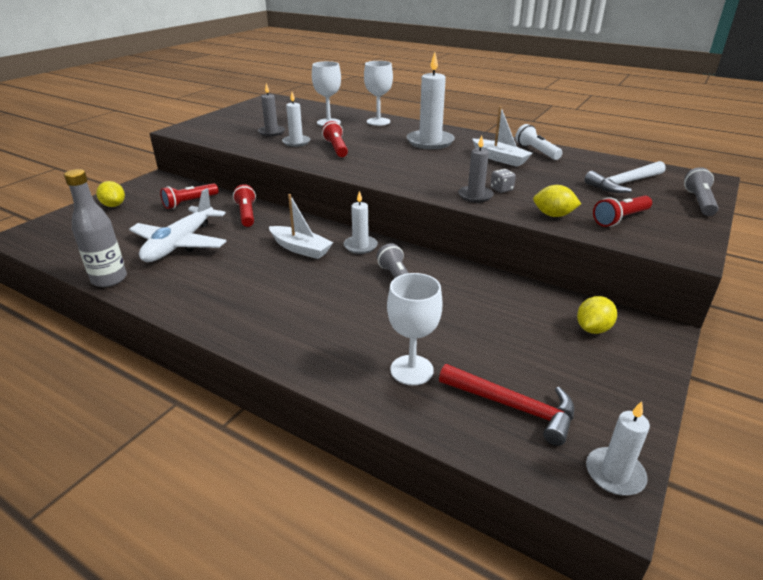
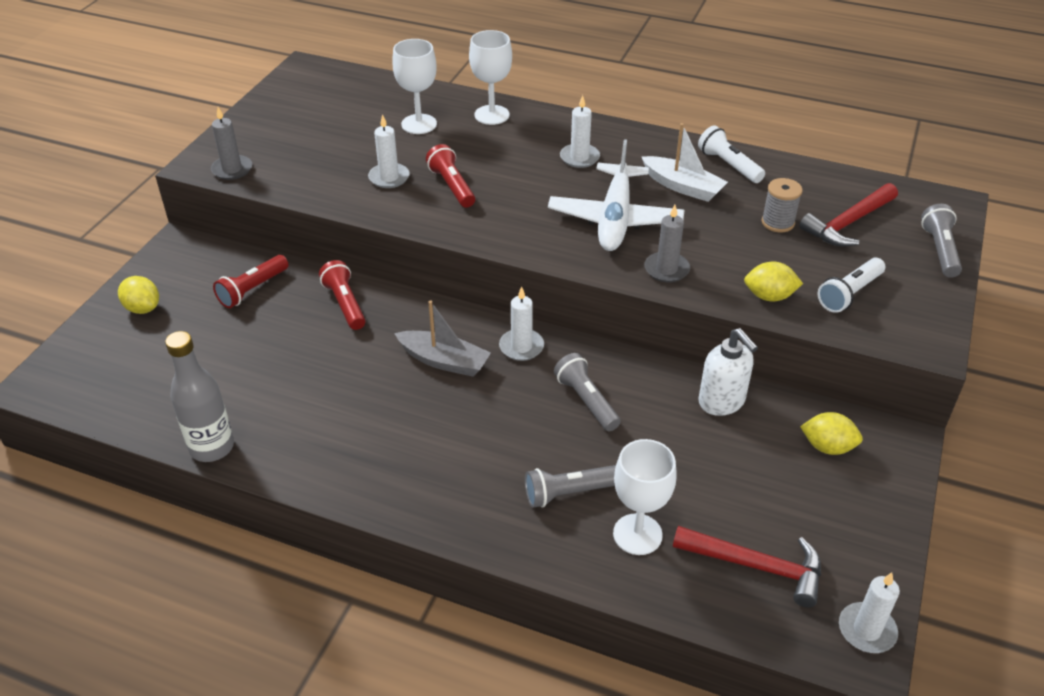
camera: 10 degrees left, 10 degrees up
(180, 244) = (277, 372): white plane -> white plane (615, 219)
(271, 132) = (343, 157): grey candle -> grey candle (232, 169)
(300, 249) = (444, 361): white boat -> grey boat
(363, 335) = (569, 493): none -> grey flashlight
(430, 142) = (579, 158): white candle -> white candle, size x0.59
(501, 189) = (697, 252): grey dice -> none
(507, 291) = (722, 402): none -> white soap dispenser
(568, 179) = (777, 222): none -> grey spool
(592, 329) = (827, 447): yellow lemon -> yellow lemon turned 75 degrees clockwise
(620, 219) = (849, 294): red flashlight -> white flashlight
(624, 183) = (848, 223): white hammer -> red hammer

